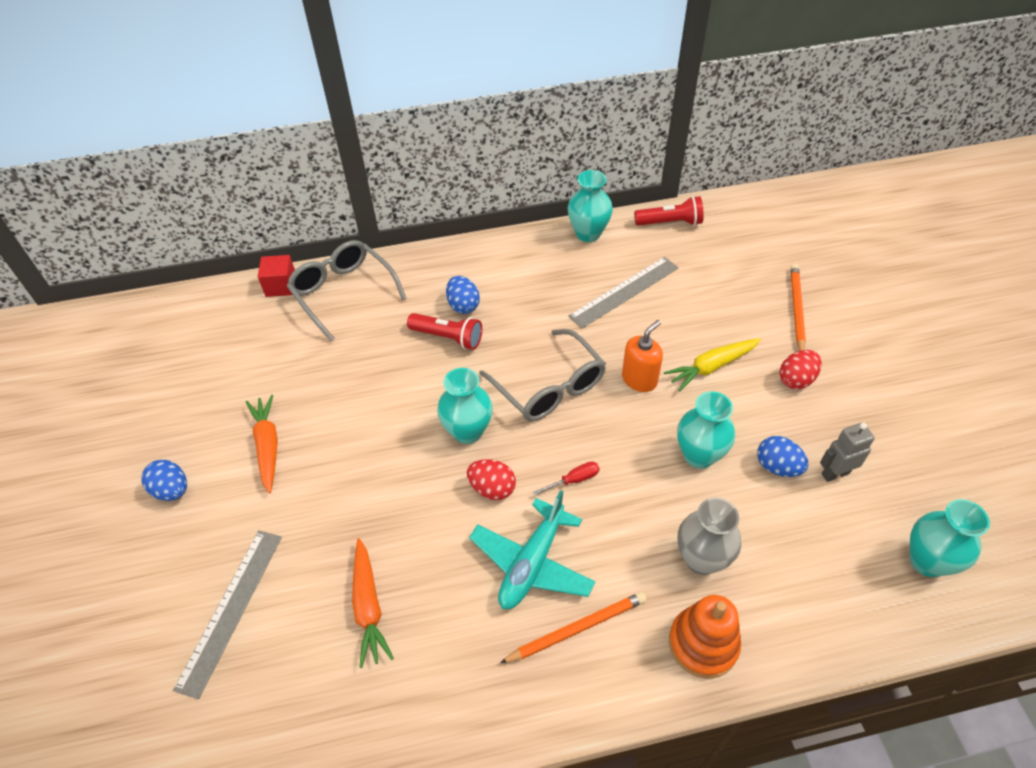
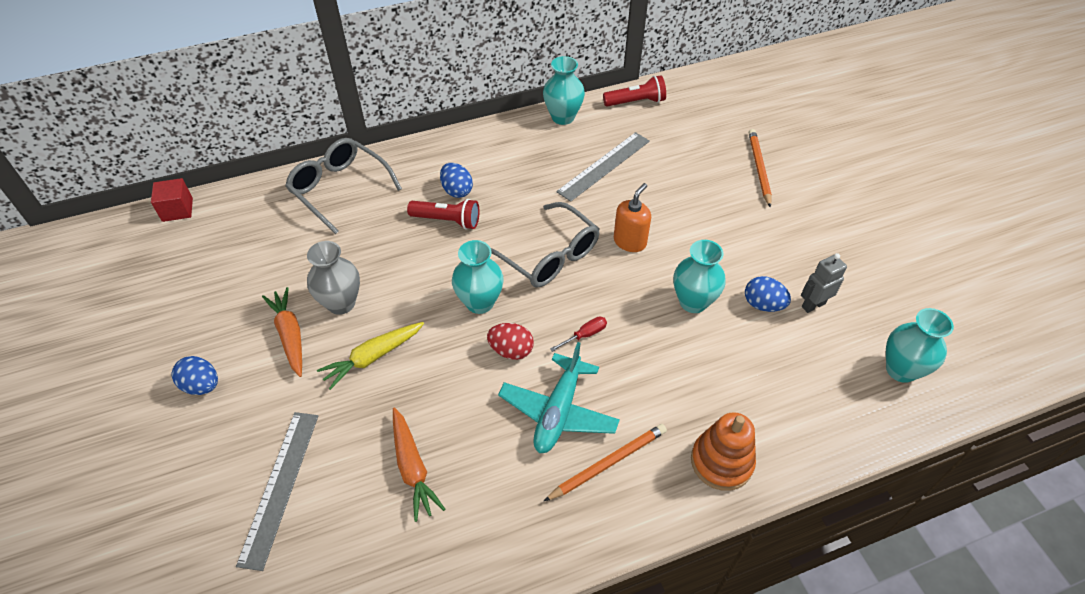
camera: 10 degrees left, 0 degrees up
(281, 286) = (277, 187): red cube -> red cube (177, 210)
(701, 559) = (709, 390): grey vase -> grey vase (341, 303)
(711, 367) = (692, 225): yellow carrot -> yellow carrot (373, 357)
(796, 379) = (768, 229): red egg -> none

